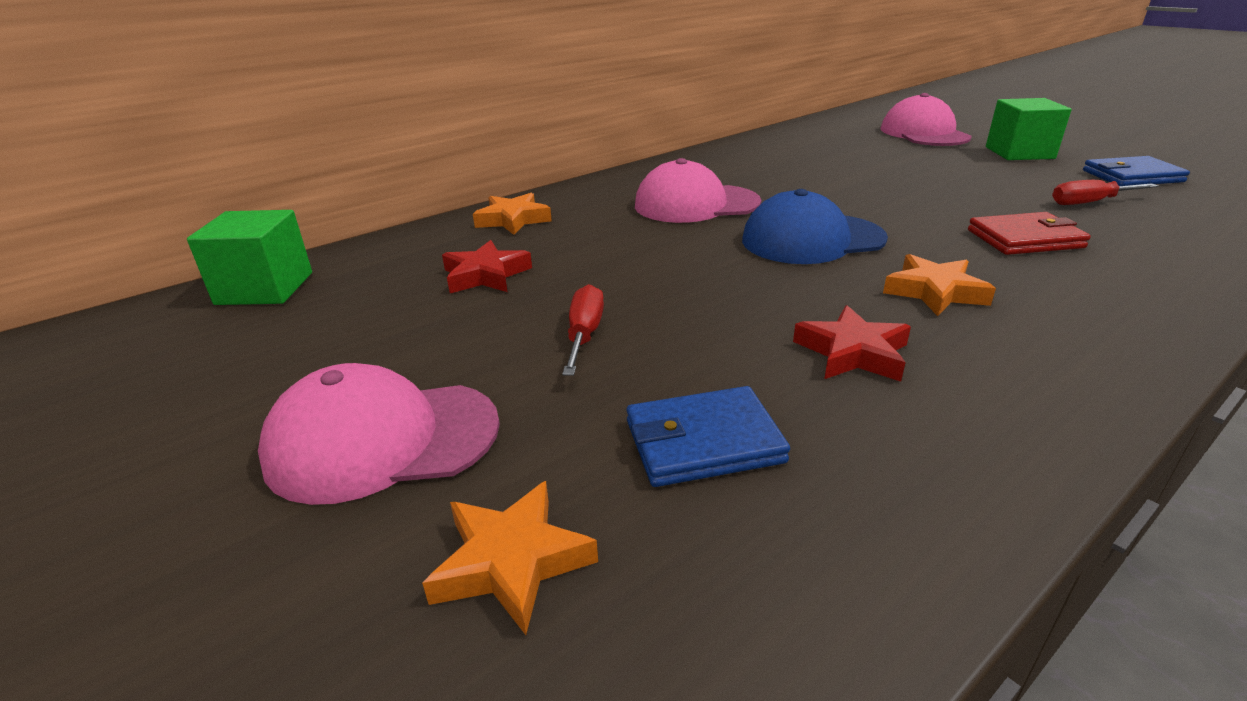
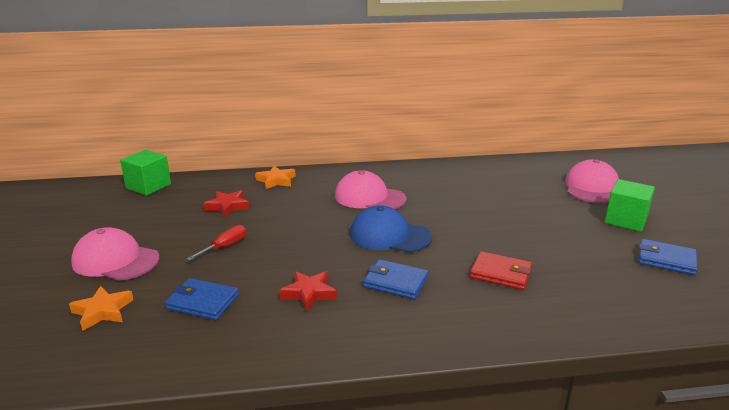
camera: 30 degrees right, 5 degrees down
(934, 292) = (395, 282): orange star -> blue wallet
(1089, 202) = (591, 266): red screwdriver -> none

